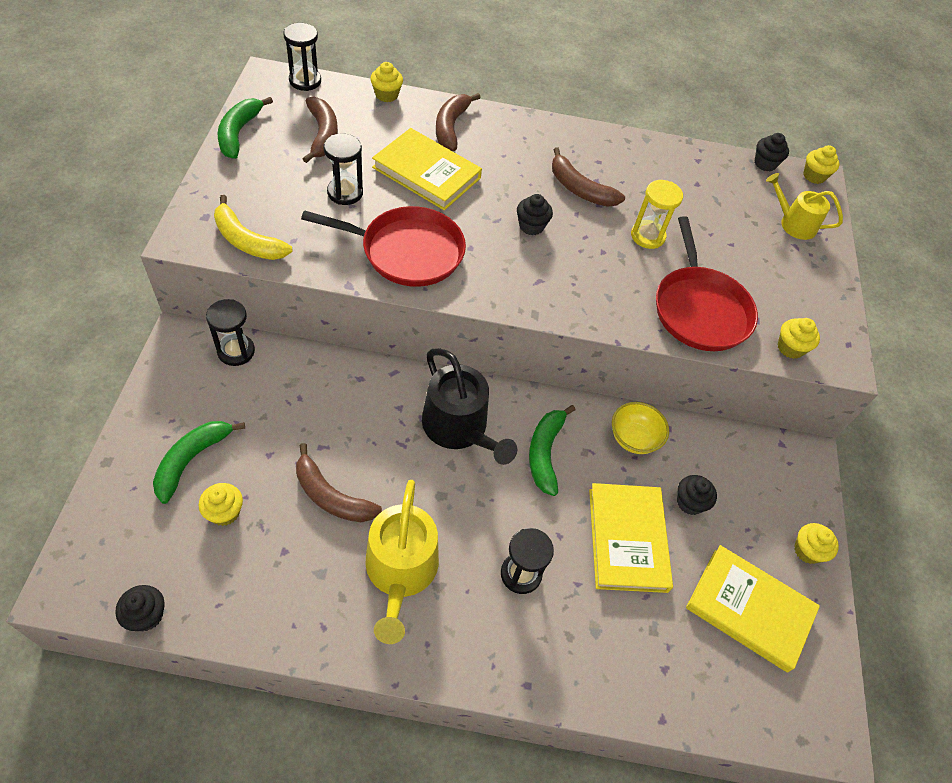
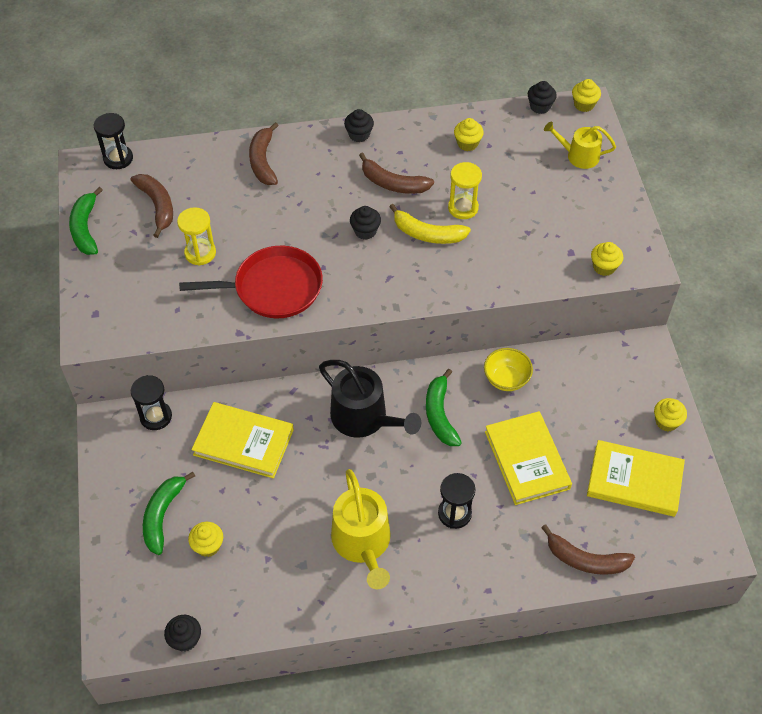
camera: 10 degrees left, 0 degrees up
(247, 241) = (140, 322): yellow banana -> yellow banana (427, 234)
(331, 496) = (285, 505): brown banana -> brown banana (585, 559)
(345, 193) = (200, 253): black hourglass -> yellow hourglass
(386, 95) = (195, 148): yellow cupcake -> yellow cupcake (467, 143)
(426, 173) = (260, 212): yellow book -> yellow book (243, 442)
(689, 502) = (566, 415): black cupcake -> black cupcake (359, 135)
(699, 309) = (524, 258): red pan -> none

